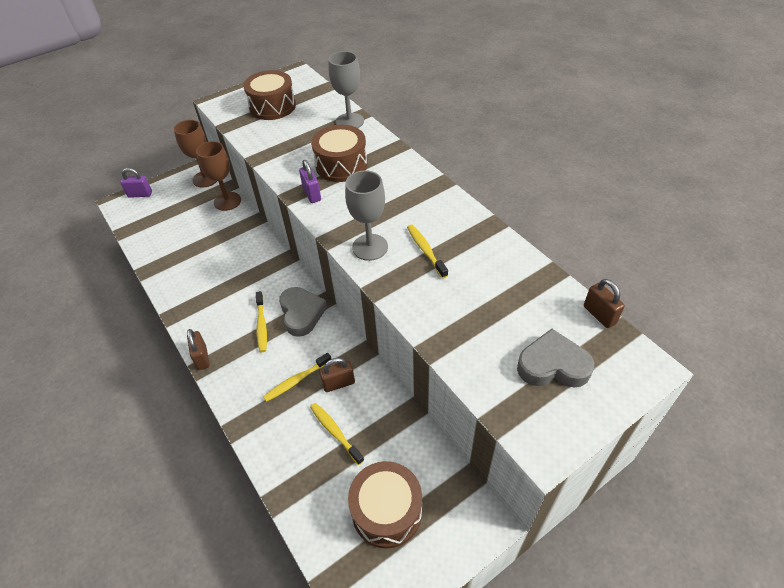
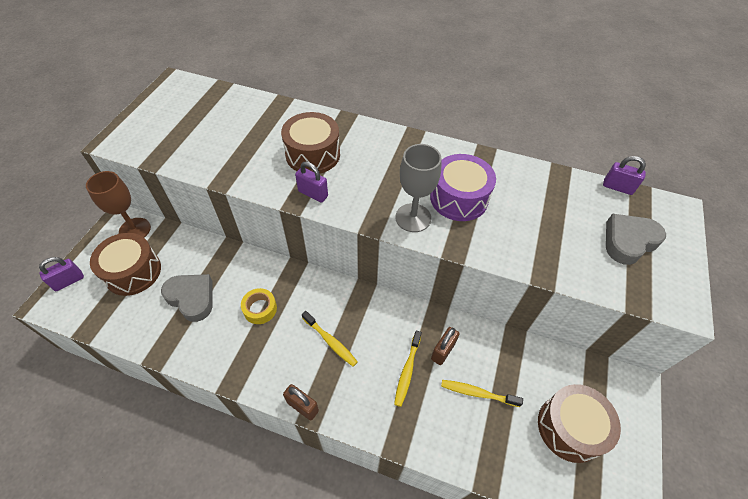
camera: 40 degrees left, 5 degrees up
(227, 201) = (182, 242): brown goblet -> none
(235, 275) = (260, 309): none -> yellow tape
(272, 106) = (184, 124): brown drum -> brown drum (133, 272)
(301, 313) = (356, 310): grey heart -> grey heart (192, 298)
(349, 121) = (279, 110): grey goblet -> none
(425, 250) = (459, 198): yellow toothbrush -> purple drum
(599, 315) = (617, 187): brown padlock -> purple padlock

